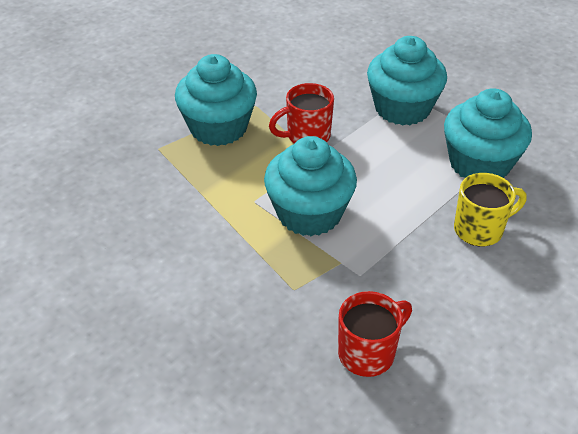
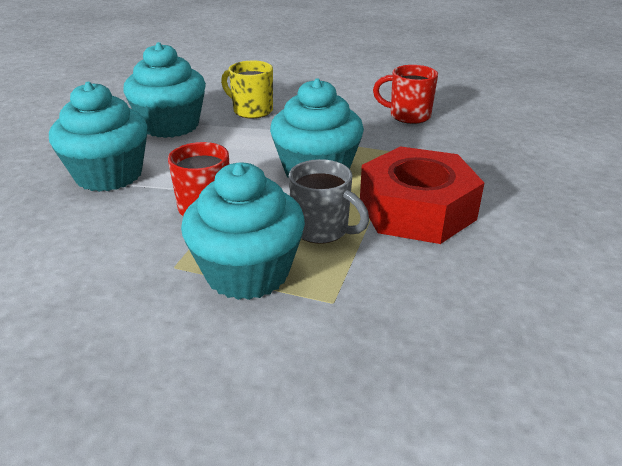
camera: 125 degrees left, 10 degrees down
(197, 237) = (416, 210): none -> red nut
(226, 176) = (322, 230): none -> grey mug

